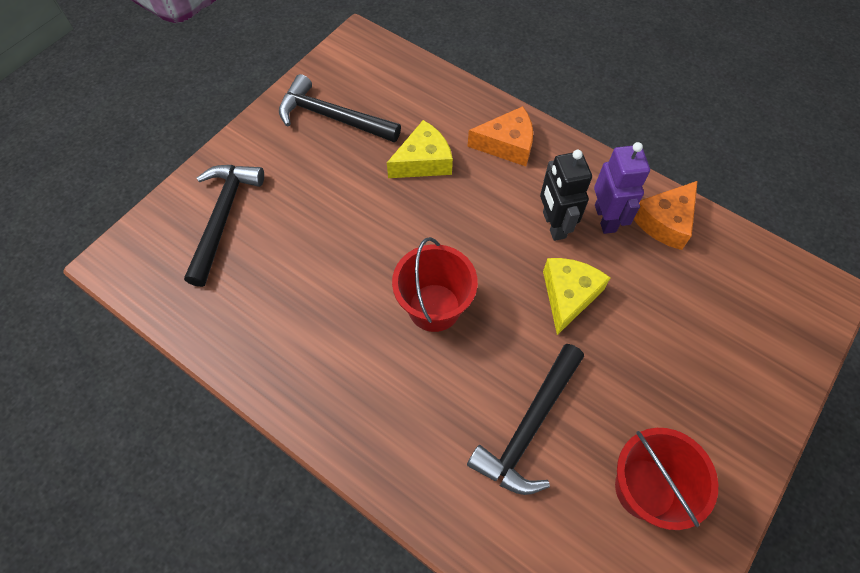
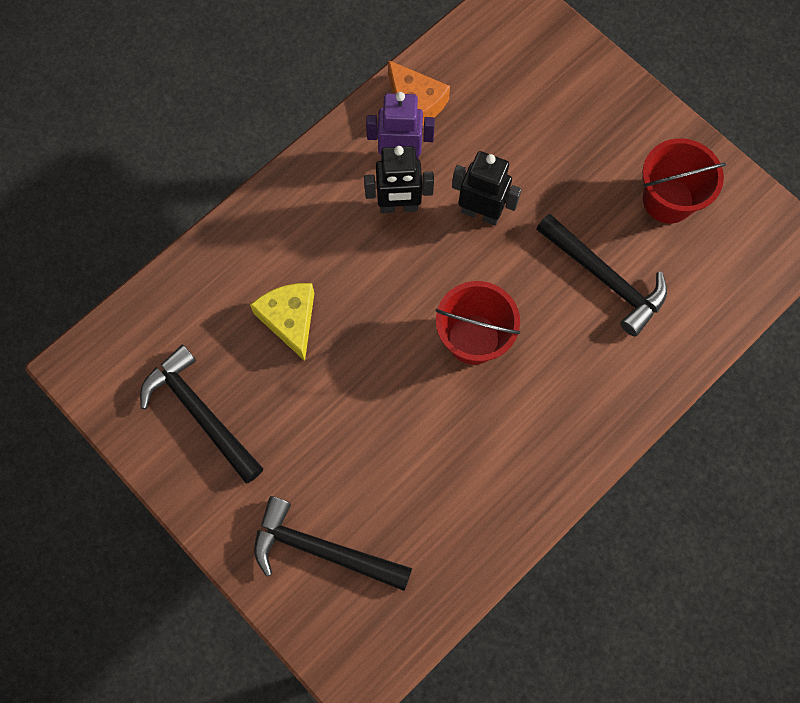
camera: 80 degrees left, 10 degrees up
(332, 117) = (200, 412): black hammer -> black hammer turned 105 degrees clockwise
(507, 144) = (286, 228): orange cheese -> none
(568, 295) = (480, 213): yellow cheese -> black robot

